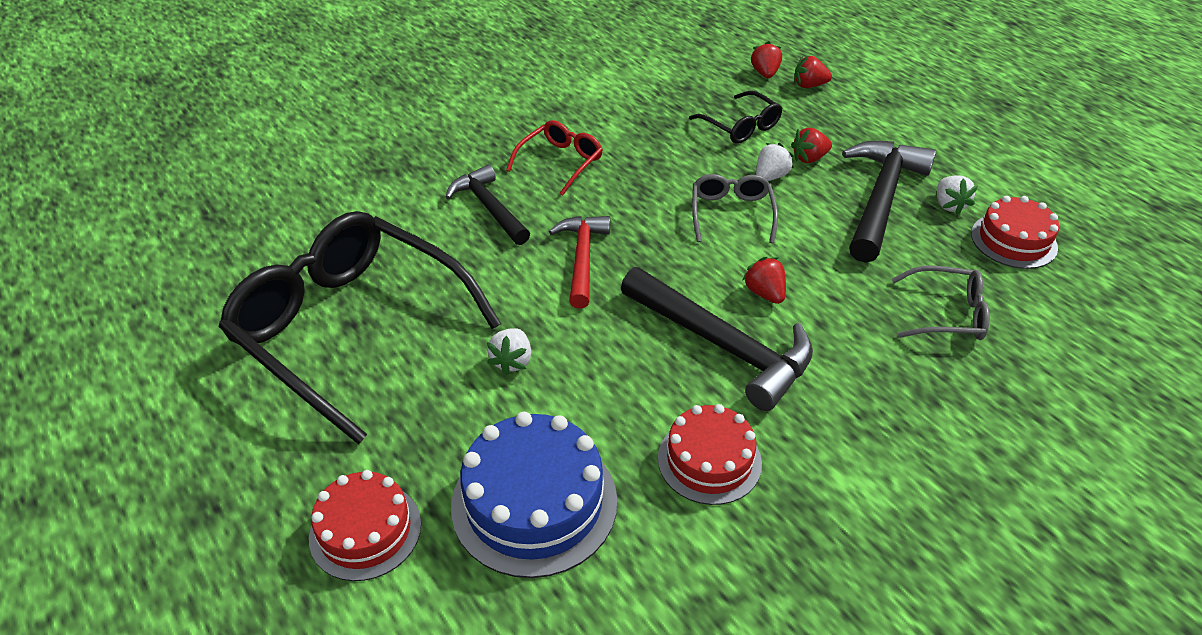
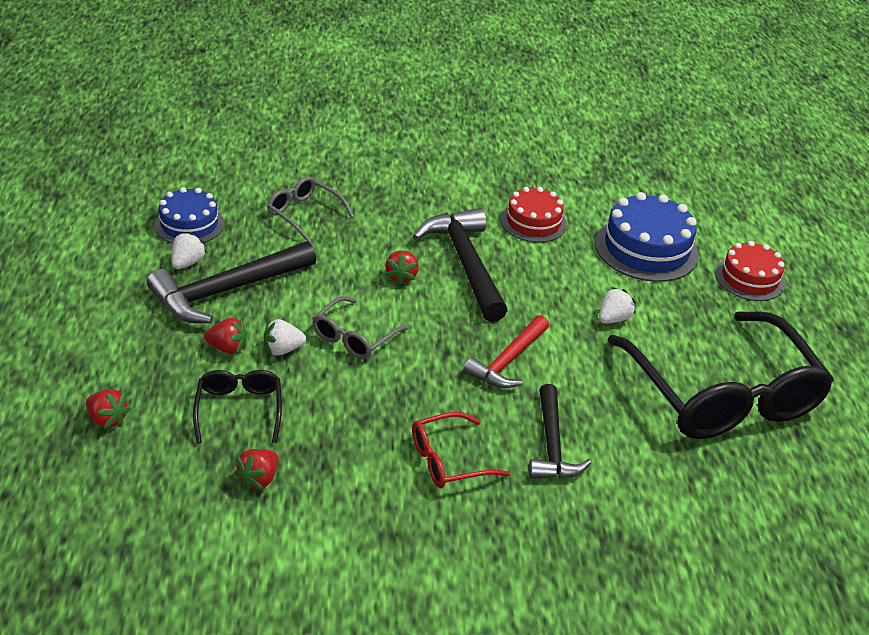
camera: 150 degrees left, 5 degrees down
(765, 73) = (124, 459): red strawberry -> red strawberry (259, 479)
(1013, 240) = (189, 224): red cake -> blue cake

